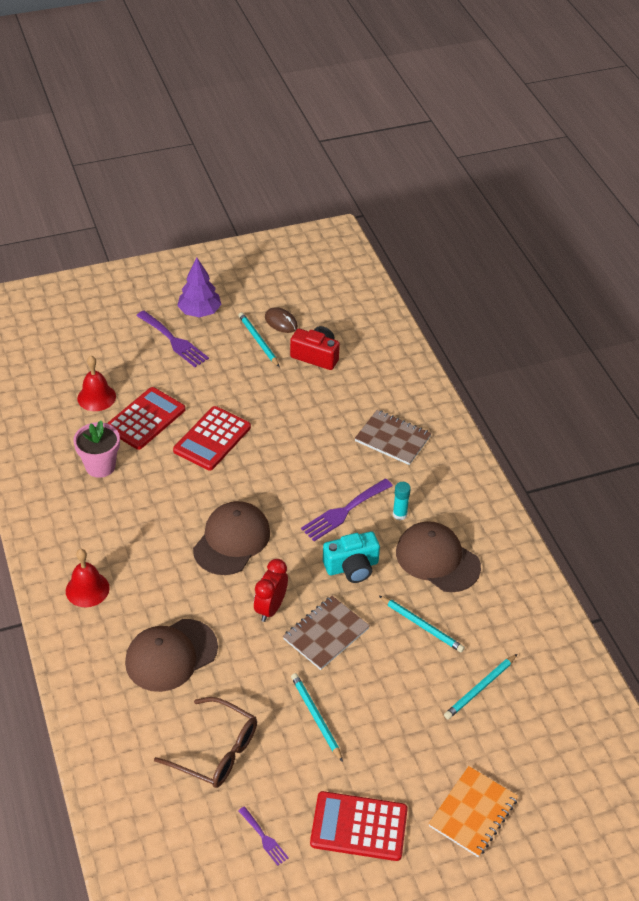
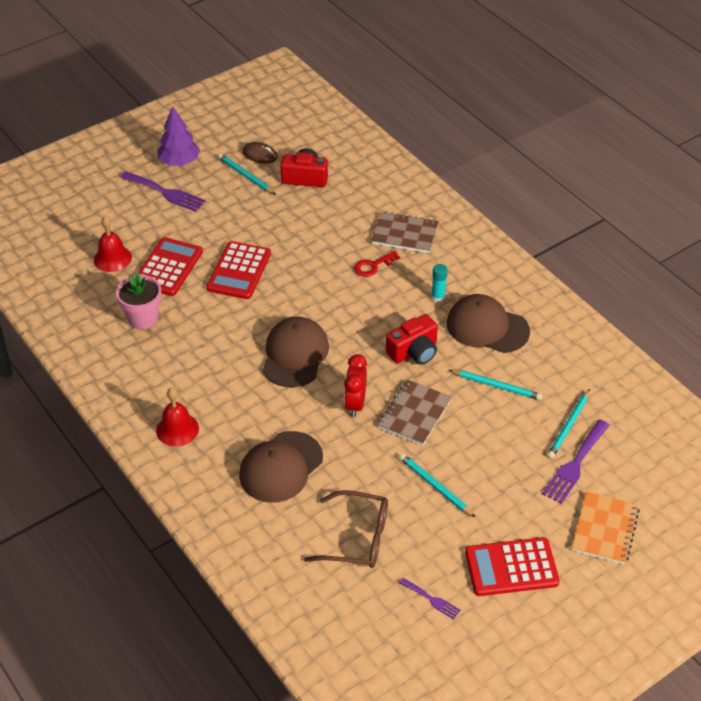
camera: 15 degrees left, 0 degrees up
(344, 511) = (387, 306): purple fork -> purple fork (575, 464)
(347, 465) = (373, 266): none -> red key
(352, 567) = (414, 351): turquoise camera -> red camera

